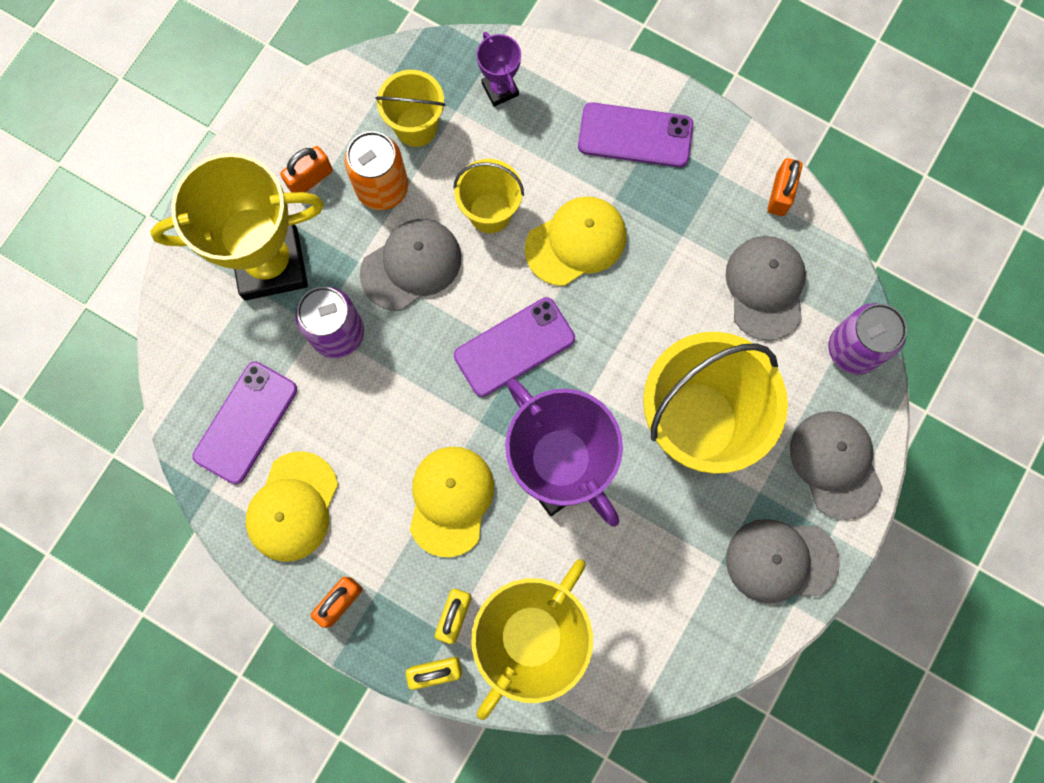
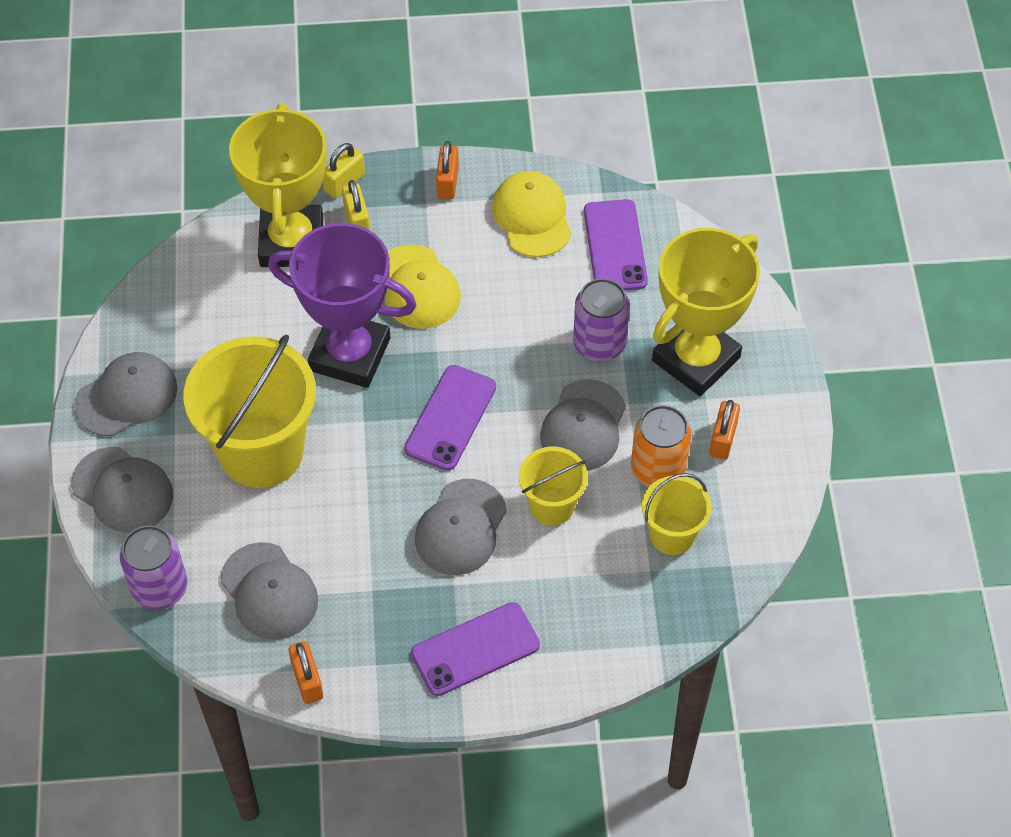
camera: 145 degrees right, 20 degrees down
(500, 89) = (626, 613): purple trophy -> none
(576, 242) = (461, 527): yellow cap -> grey cap

